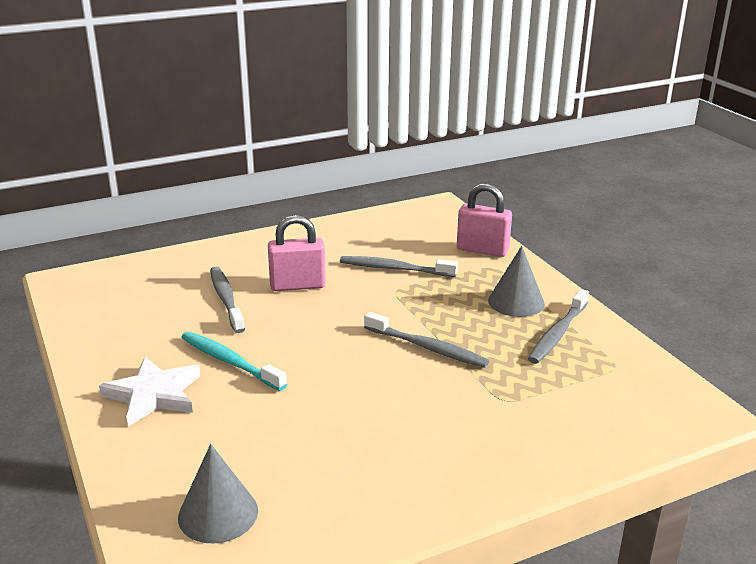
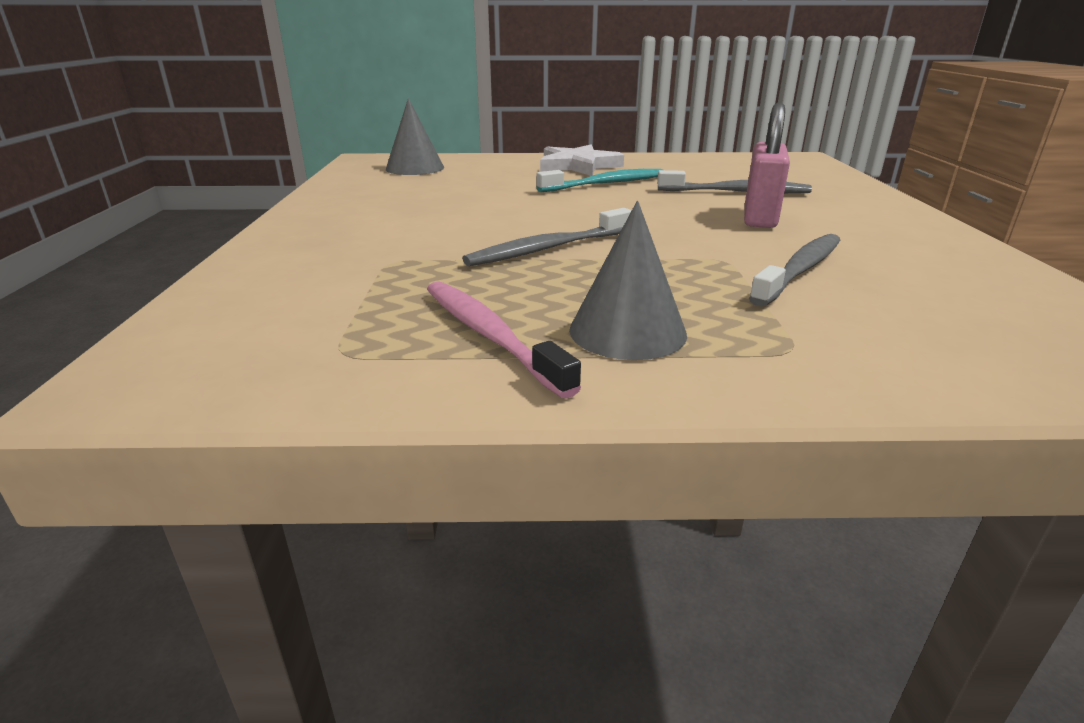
camera: 115 degrees right, 0 degrees up
(482, 250) = (887, 359): pink padlock -> none
(558, 333) = (490, 335): grey toothbrush -> pink toothbrush

